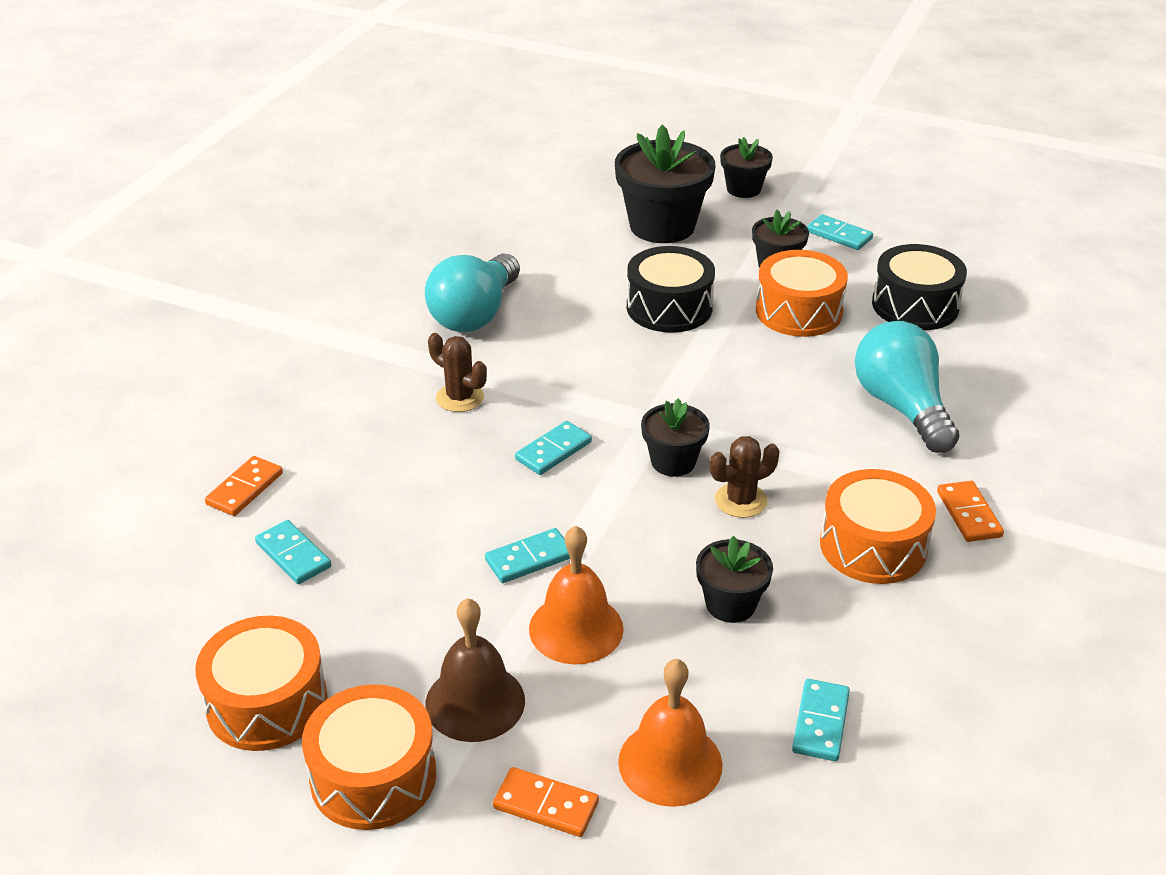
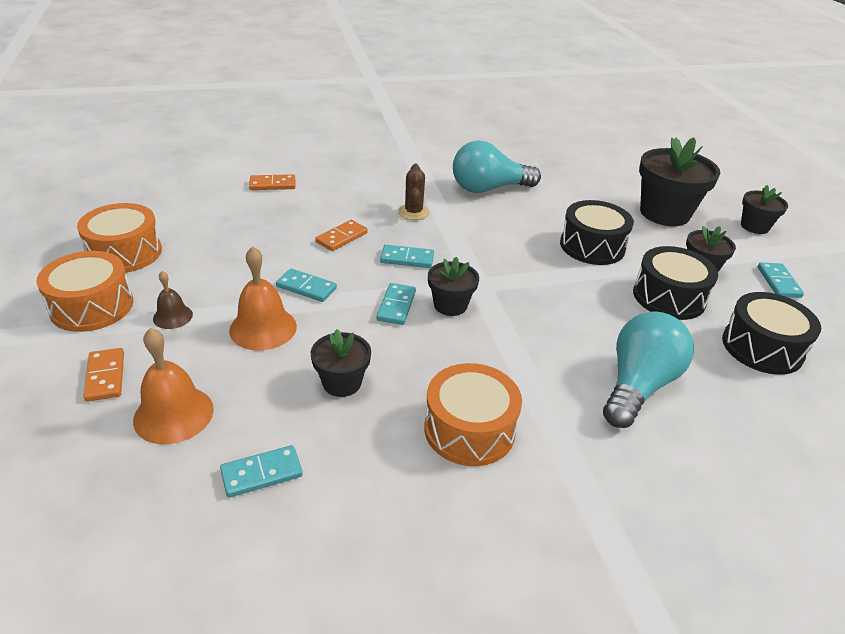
camera: 50 degrees right, 0 degrees up
(293, 555) = (238, 216): turquoise domino -> turquoise domino (396, 306)
(475, 702) = (173, 316): brown bell -> brown bell, size x0.58
(740, 500) = (446, 347): brown cactus -> none
(798, 311) = (669, 297): orange drum -> black drum
(968, 514) = (563, 470): orange domino -> orange domino (341, 237)

